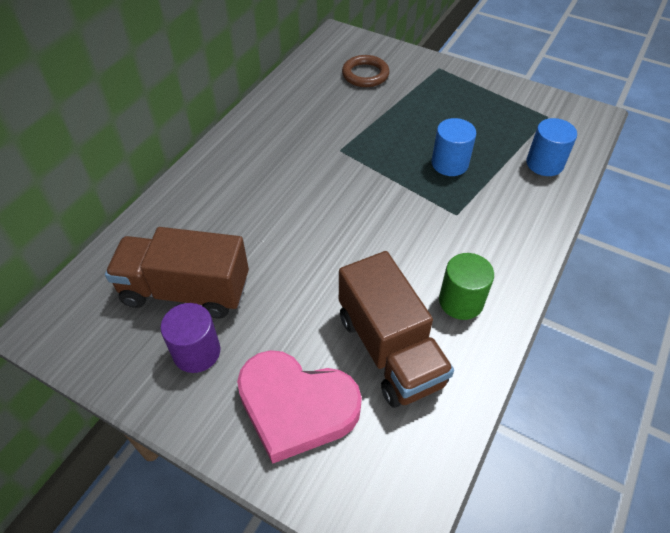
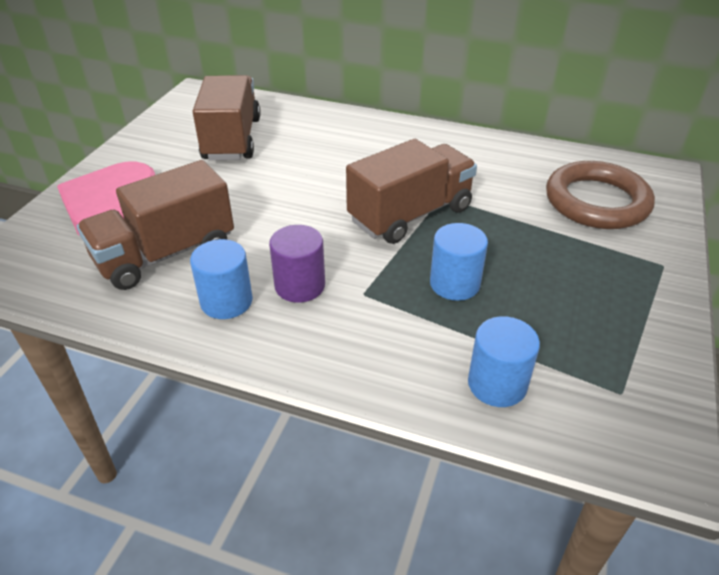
camera: 80 degrees right, 10 degrees down
(196, 352) = (170, 154): purple cylinder -> purple cylinder (300, 286)
(361, 172) = (410, 215): none -> brown truck
(365, 74) = (596, 201): brown ring -> brown ring, size x1.62
(461, 301) = (226, 301): green cylinder -> blue cylinder

